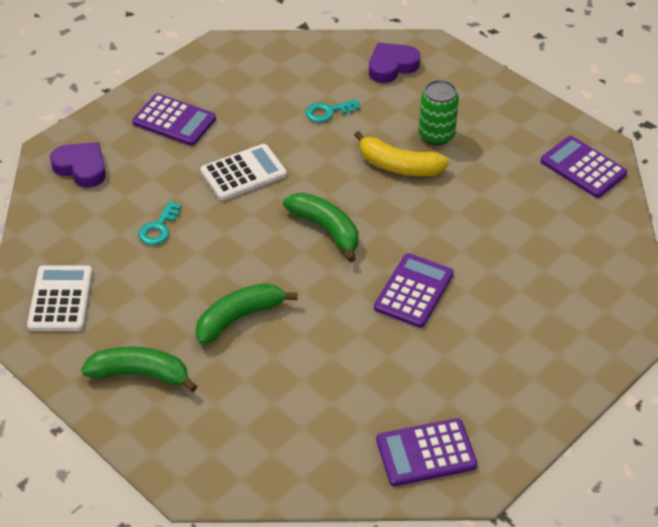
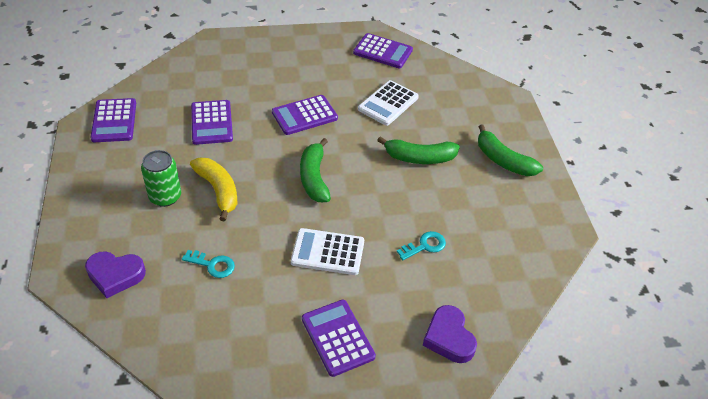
camera: 145 degrees left, 0 degrees up
(60, 299) = (528, 234): white calculator -> white calculator (388, 103)
(494, 223) = (212, 123): none -> purple calculator

